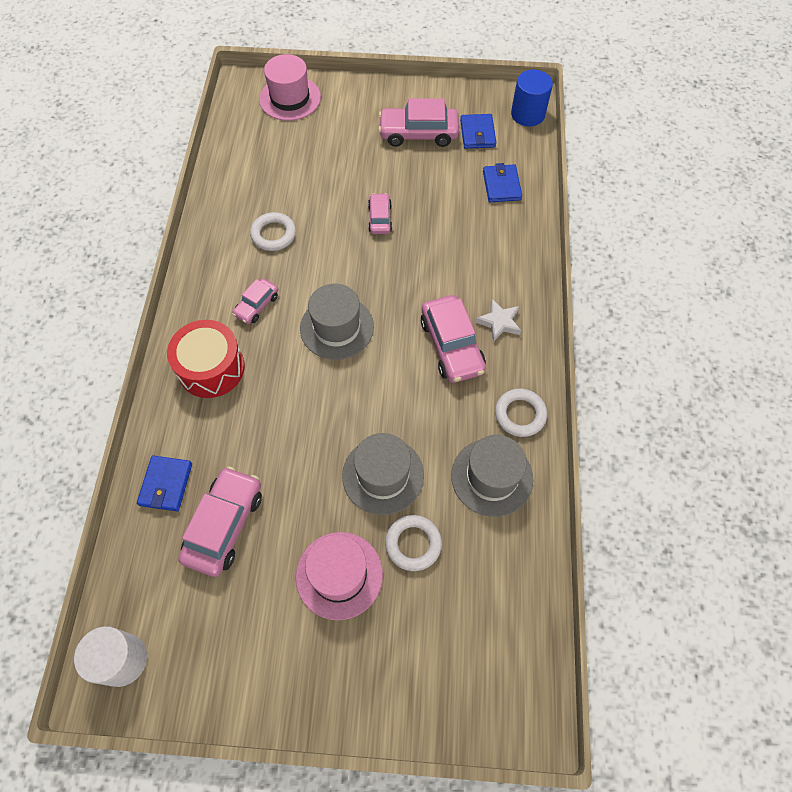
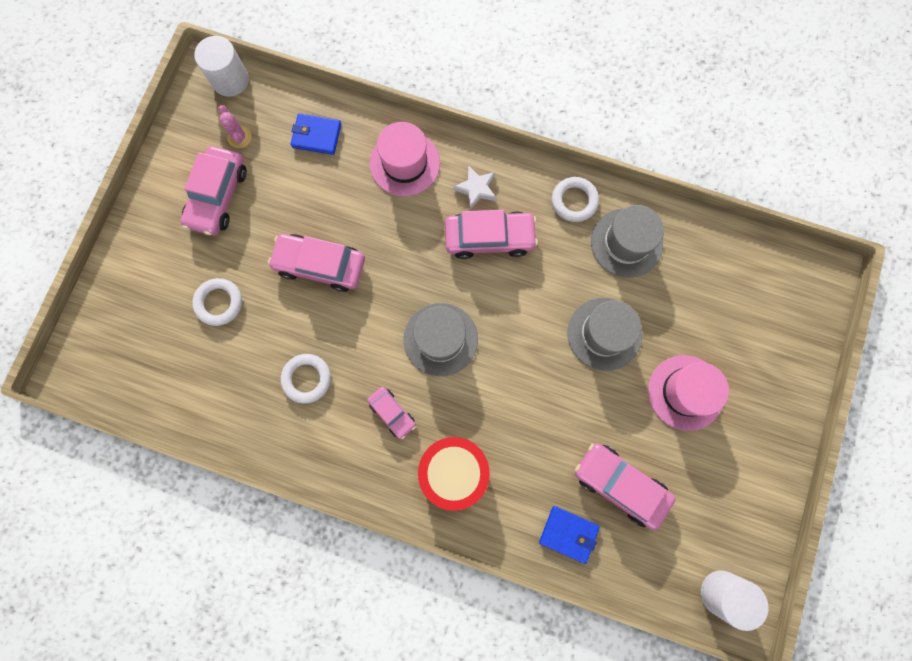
camera: 75 degrees left, 15 degrees up
(290, 98) = (113, 322): pink hat -> pink hat (405, 163)
(380, 218) = (320, 265): pink car -> pink car, size x1.77
(413, 544) = (671, 324): white ring -> white ring (219, 303)
(477, 133) = (239, 137): blue wallet -> pink cactus
(528, 114) = (230, 80): blue cylinder -> white cylinder

